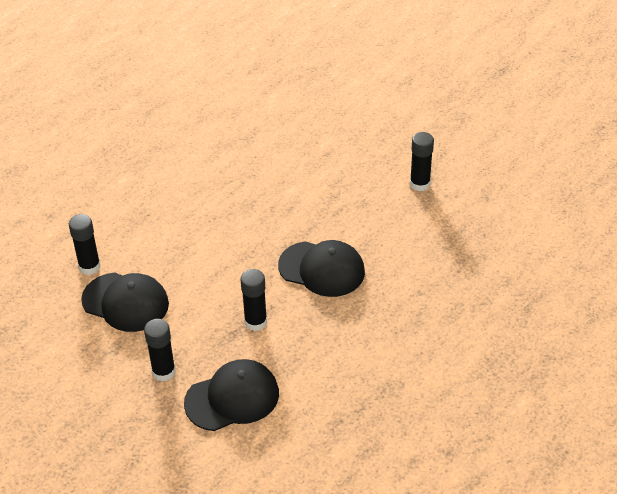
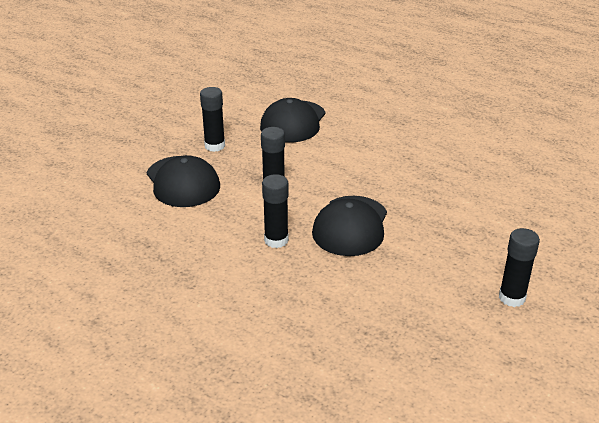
camera: 85 degrees right, 10 degrees down
(89, 267) = (332, 102): black glue stick -> black glue stick (276, 240)

